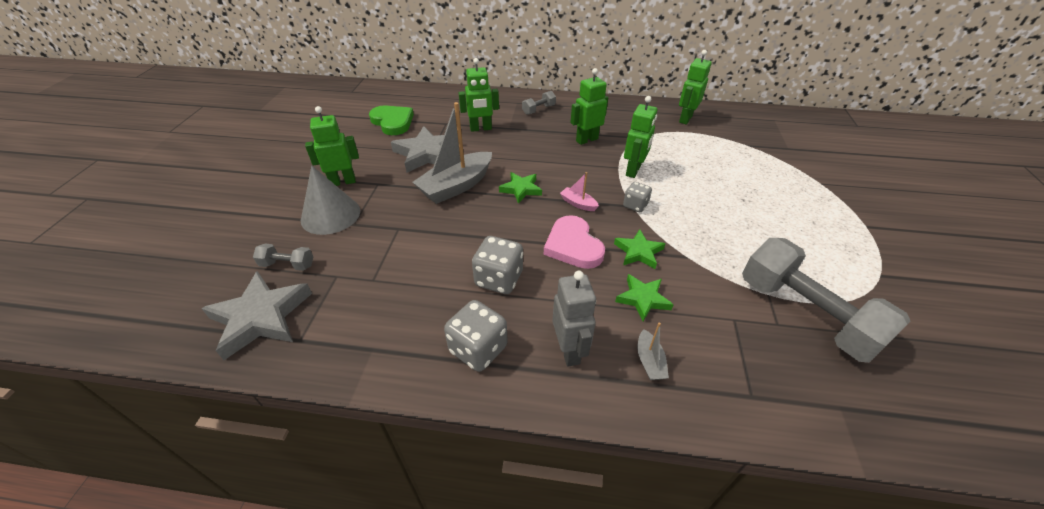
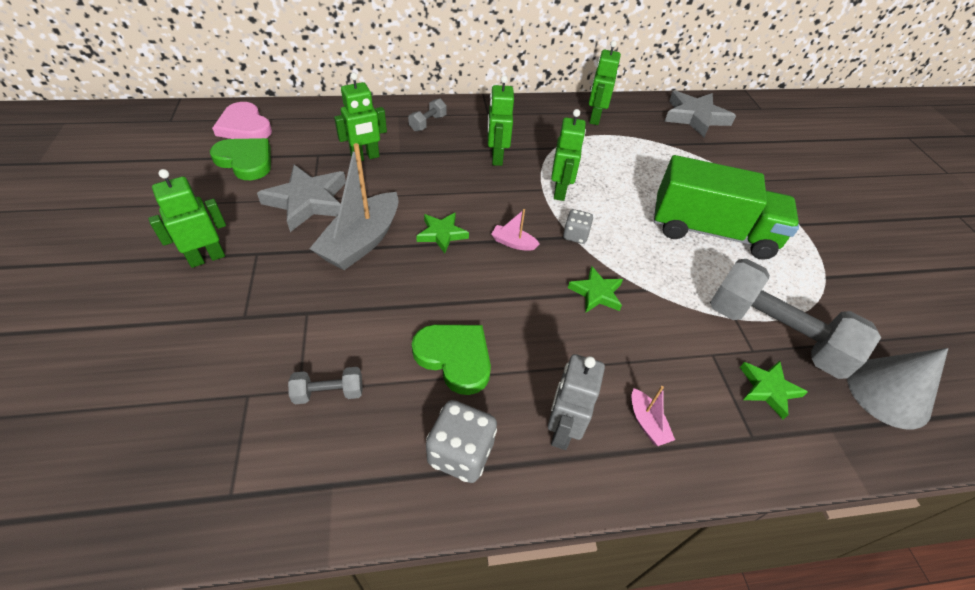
camera: 20 degrees left, 5 degrees up
(261, 317) = (162, 477): grey star -> grey star (695, 117)
(287, 265) = (172, 393): grey dumbbell -> grey dumbbell (329, 393)
(330, 215) = (207, 309): grey cone -> grey cone (888, 393)
(499, 279) = (455, 358): grey dice -> green heart
(569, 350) = (562, 430): grey robot -> grey robot turned 135 degrees counterclockwise
(573, 245) = (524, 298): pink heart -> pink heart (244, 126)
(586, 140) = (496, 158): green robot -> green robot turned 45 degrees counterclockwise
(643, 299) = (618, 350): green star -> green star (768, 389)
(649, 361) = (647, 423): grey boat -> pink boat
(768, 220) = (711, 232): none -> green truck

